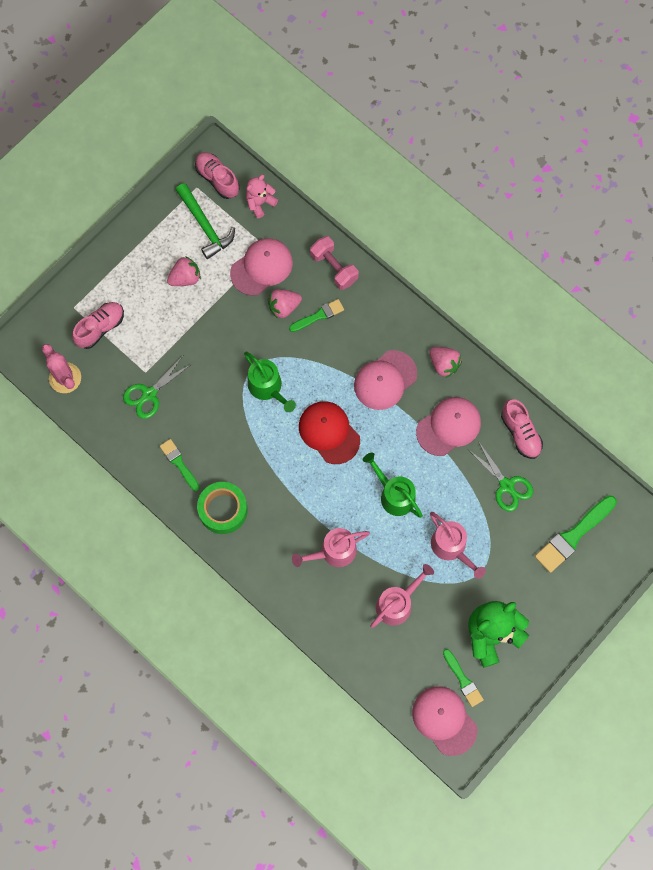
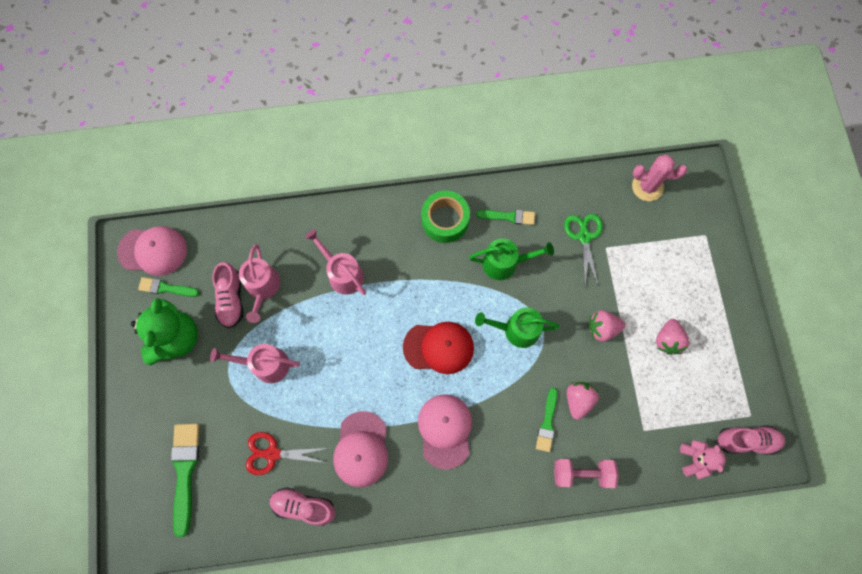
camera: 130 degrees right, 0 degrees up
(100, 328) = (671, 242): pink shoe -> pink shoe (231, 299)
(205, 226) = (706, 394): green hammer -> none
(261, 267) = (630, 410): pink cap -> none
(334, 552) = (342, 274): pink watering can -> pink watering can turned 60 degrees counterclockwise
(394, 495) = (345, 356): green watering can -> green watering can (504, 263)
(444, 364) = (417, 493): pink strawberry -> pink strawberry (602, 328)
(506, 485) = (272, 453): green scissors -> red scissors

